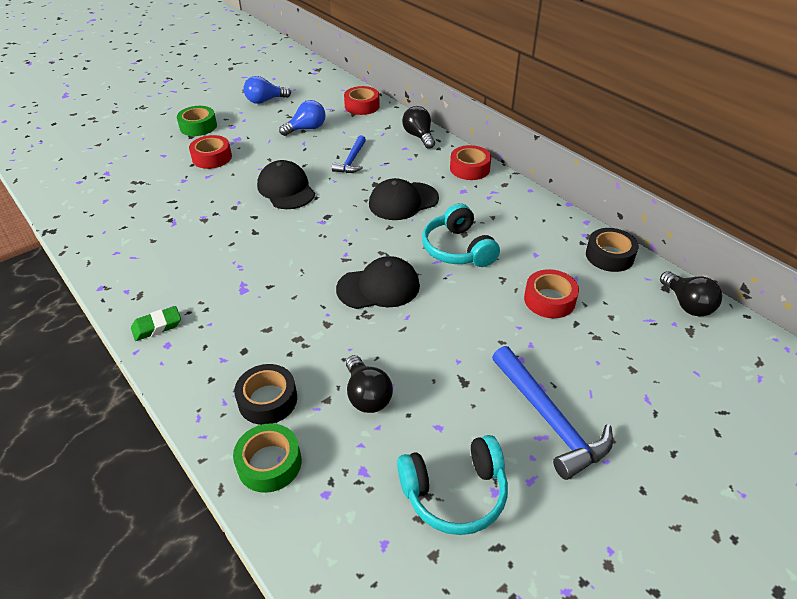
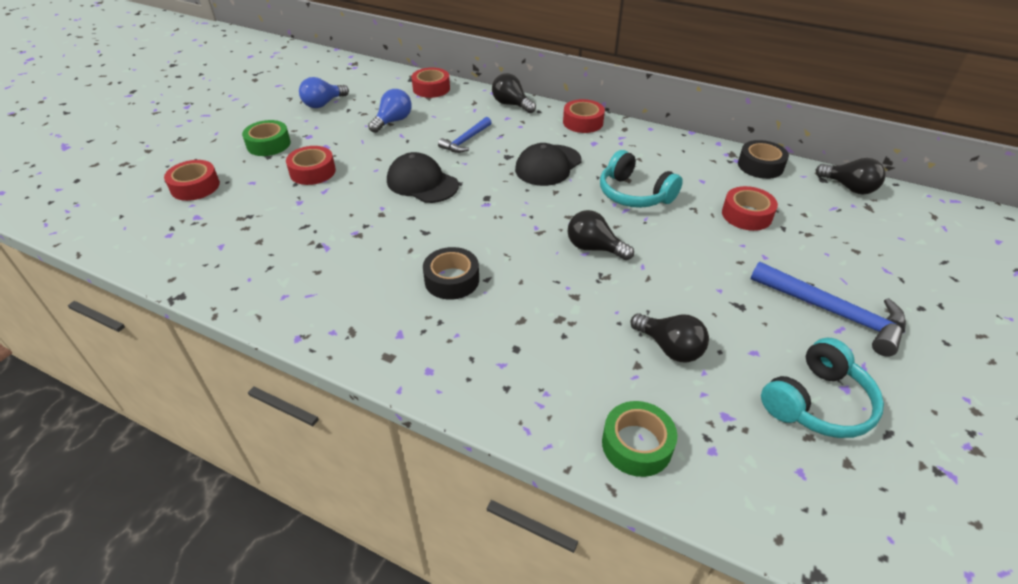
camera: 25 degrees left, 0 degrees up
(123, 148) = (195, 187): none -> red tape
(157, 326) = (401, 356): green eraser -> none
(268, 400) = (582, 386): black tape -> black tape (452, 280)
(351, 160) = (465, 140): blue hammer -> blue hammer turned 45 degrees clockwise
(379, 287) = (594, 248): black cap -> black light bulb

